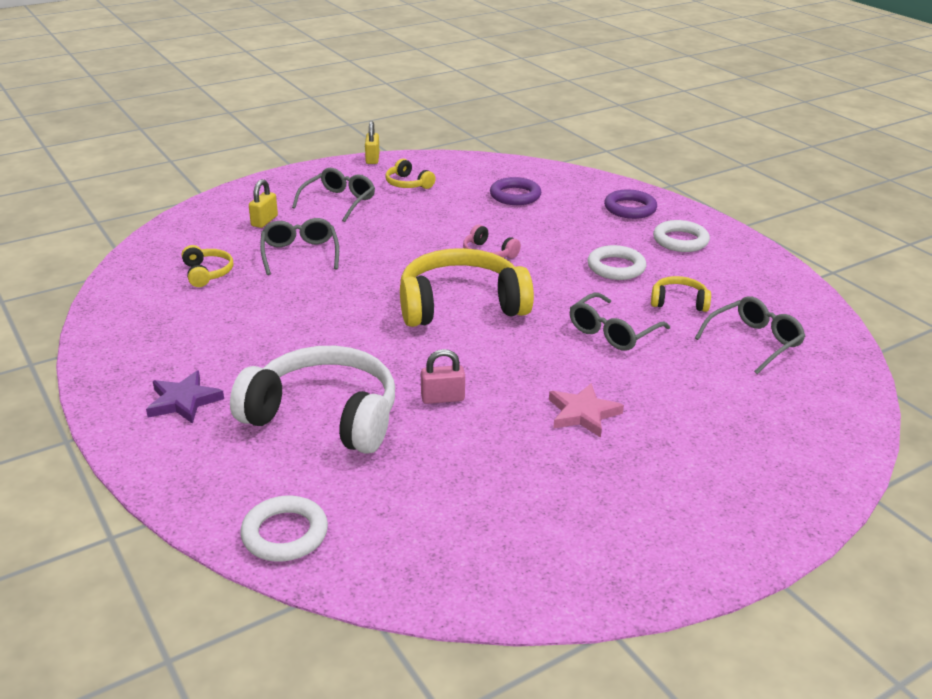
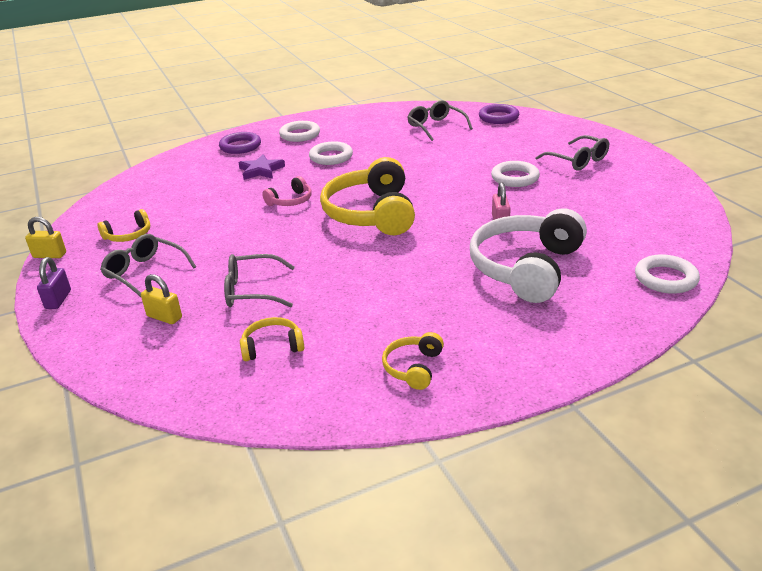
camera: 80 degrees left, 0 degrees up
(183, 401) = (511, 338): purple star -> purple star (261, 170)
(299, 176) = (58, 300): none -> purple padlock
(515, 195) = (189, 187): purple ring -> purple ring (498, 117)
(583, 413) = (515, 178): pink star -> white ring
(613, 332) = (419, 163): grey glasses -> grey glasses (577, 160)
(679, 302) = (384, 142): yellow headphones -> yellow headphones (413, 367)

